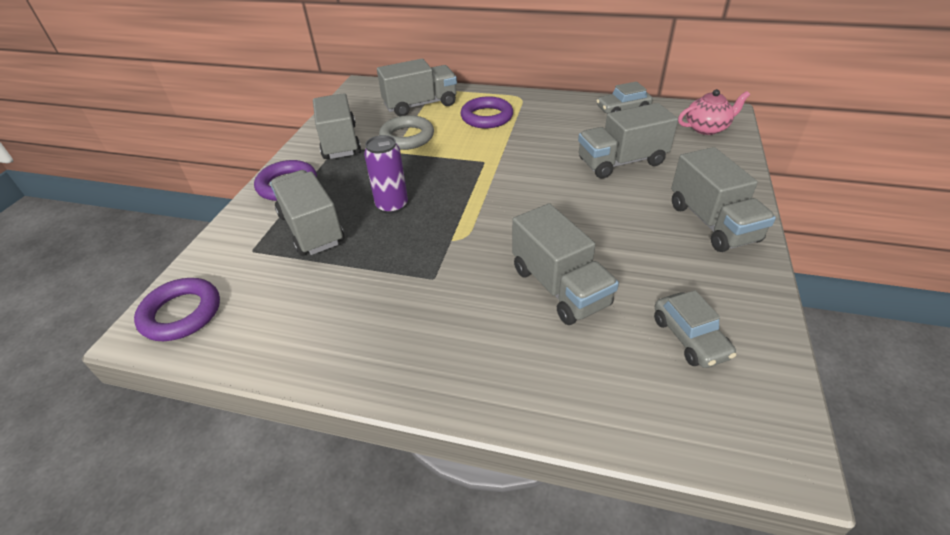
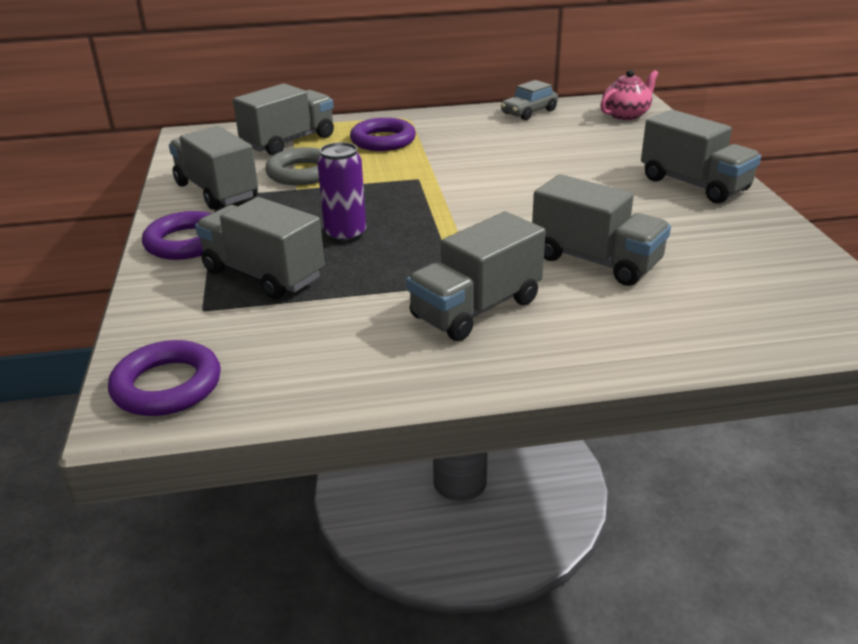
camera: 25 degrees left, 10 degrees down
(621, 162) = (567, 154): grey truck -> grey truck (476, 309)
(689, 337) = (746, 269): grey car -> none

